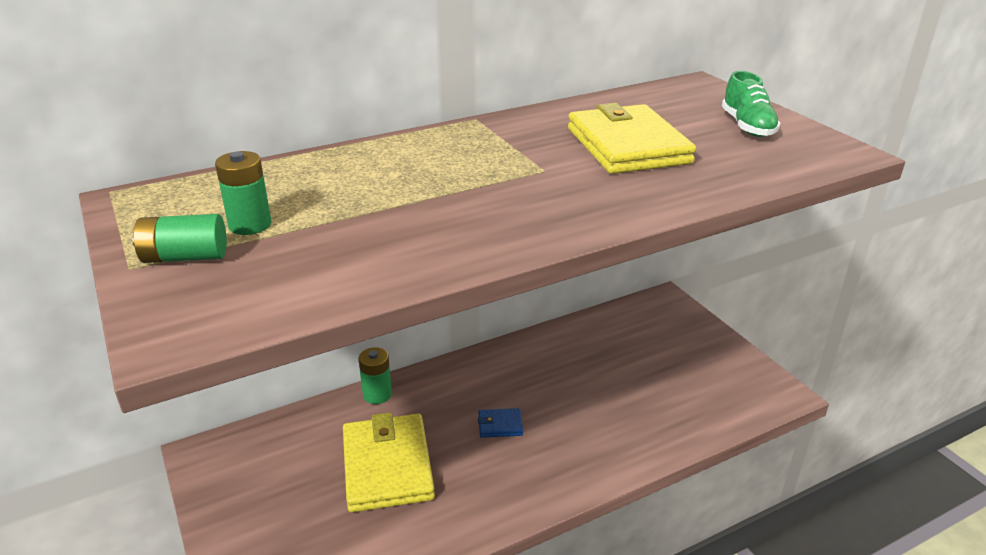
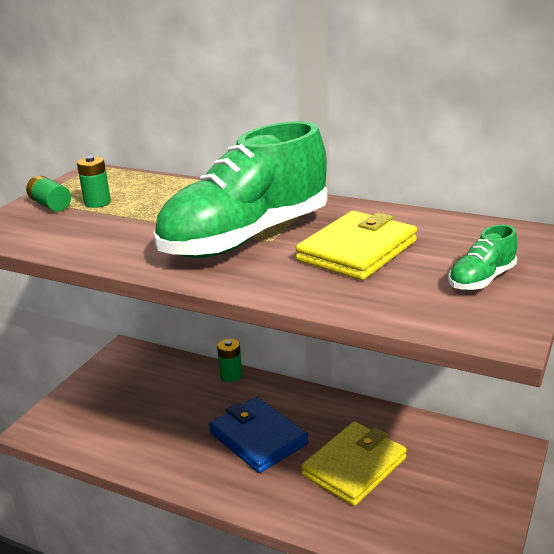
camera: 55 degrees right, 5 degrees down
(387, 466) = (175, 413): yellow wallet -> yellow wallet (354, 466)
(500, 425) = (258, 438): blue wallet -> blue wallet, size x2.33
(517, 178) = (246, 237): none -> green shoe

